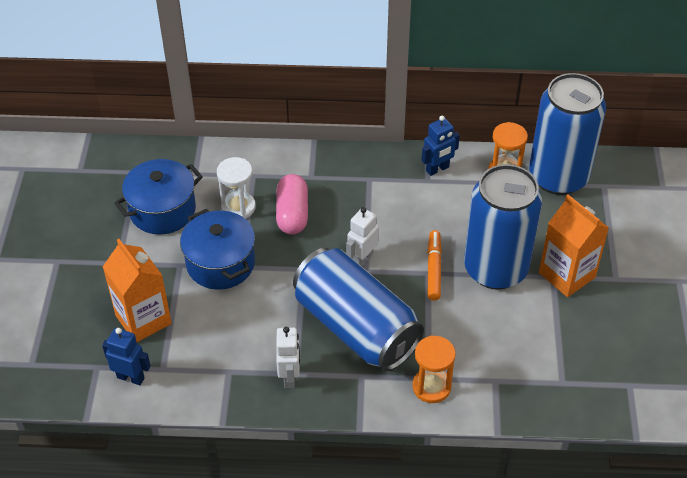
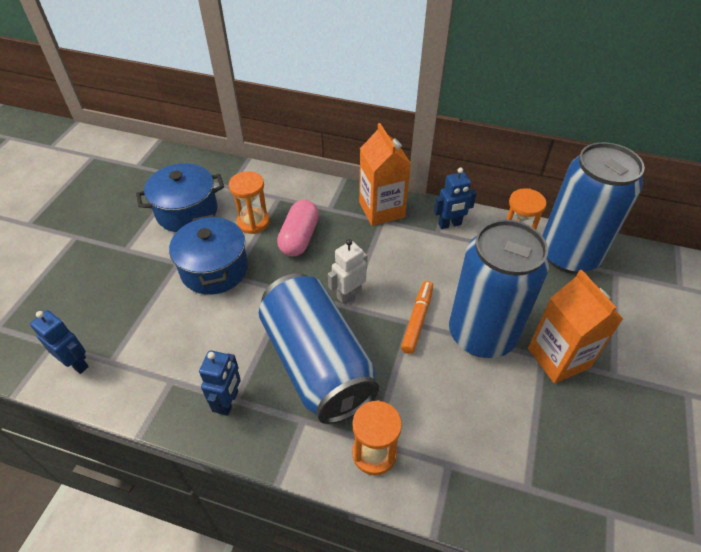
camera: 15 degrees right, 0 degrees up
(143, 319) = (119, 307): orange carton -> orange carton (381, 210)
(238, 207) = (253, 222): white hourglass -> orange hourglass
(289, 377) = (228, 402): white robot -> blue robot

